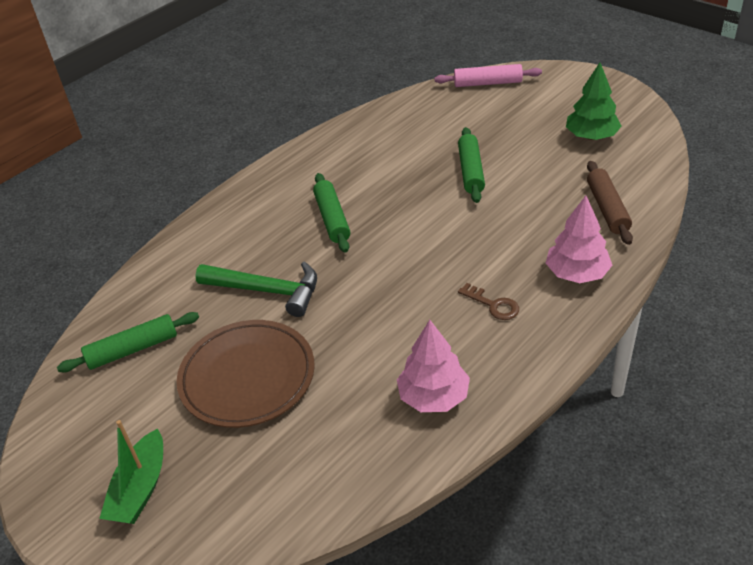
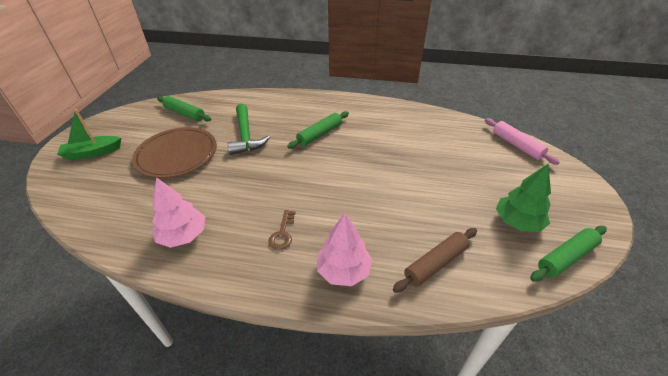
camera: 55 degrees right, 0 degrees up
(471, 171) = (412, 172): green rolling pin -> green rolling pin (566, 257)

